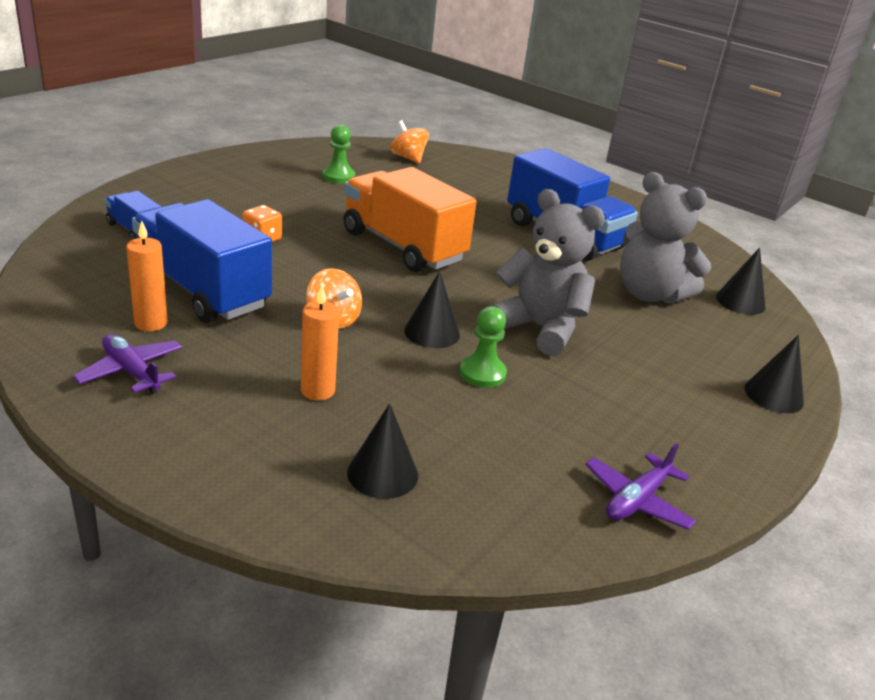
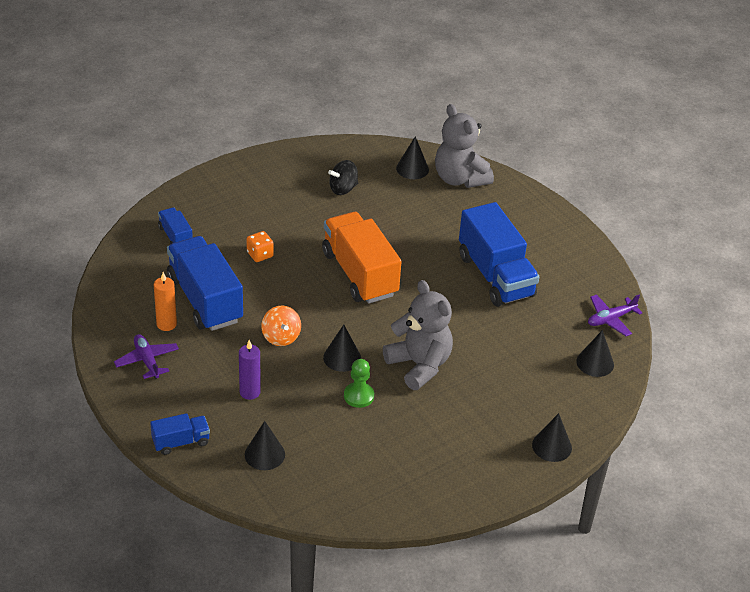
camera: 20 degrees right, 10 degrees up
(228, 479) = (181, 442): none -> blue truck
(317, 391) = (250, 392): orange candle -> purple candle
(338, 177) = (343, 189): green pawn -> black spinning top
(408, 158) = (412, 169): orange spinning top -> black cone
(637, 500) = (403, 499): purple plane -> purple plane (610, 319)
(649, 294) = (525, 345): grey teddy bear -> grey teddy bear (460, 178)

